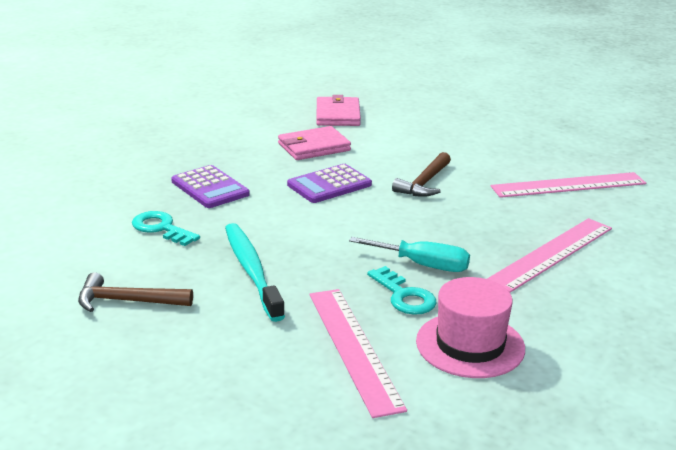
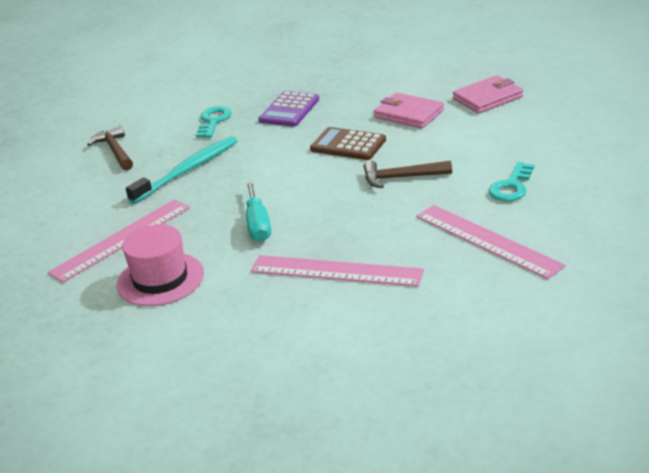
camera: 65 degrees right, 5 degrees up
(329, 185) = (348, 145): purple calculator -> brown calculator
(404, 296) = (205, 233): turquoise key -> turquoise key (511, 186)

